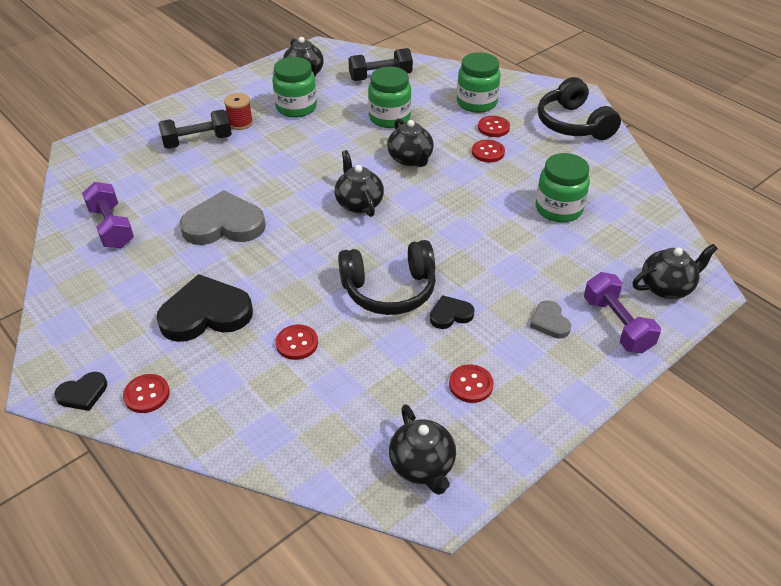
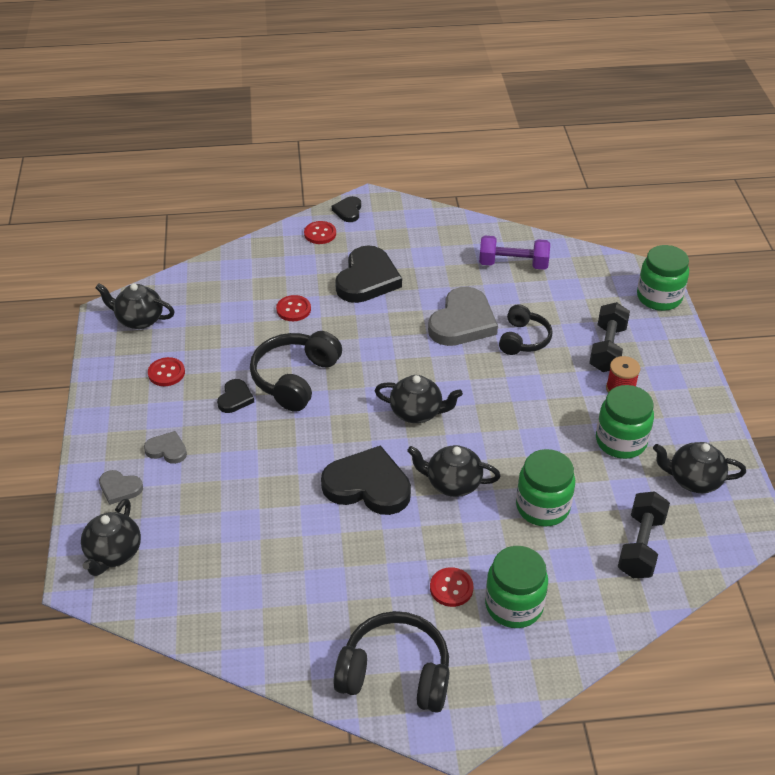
camera: 125 degrees right, 0 degrees up
(220, 184) = (523, 339): none -> black headphones
(456, 195) = (368, 485): none -> black heart
(488, 152) = (411, 553): red button -> none
(558, 209) = (276, 550): green jar -> green jar (659, 297)
(617, 325) = (120, 488): purple dumbbell -> grey heart

